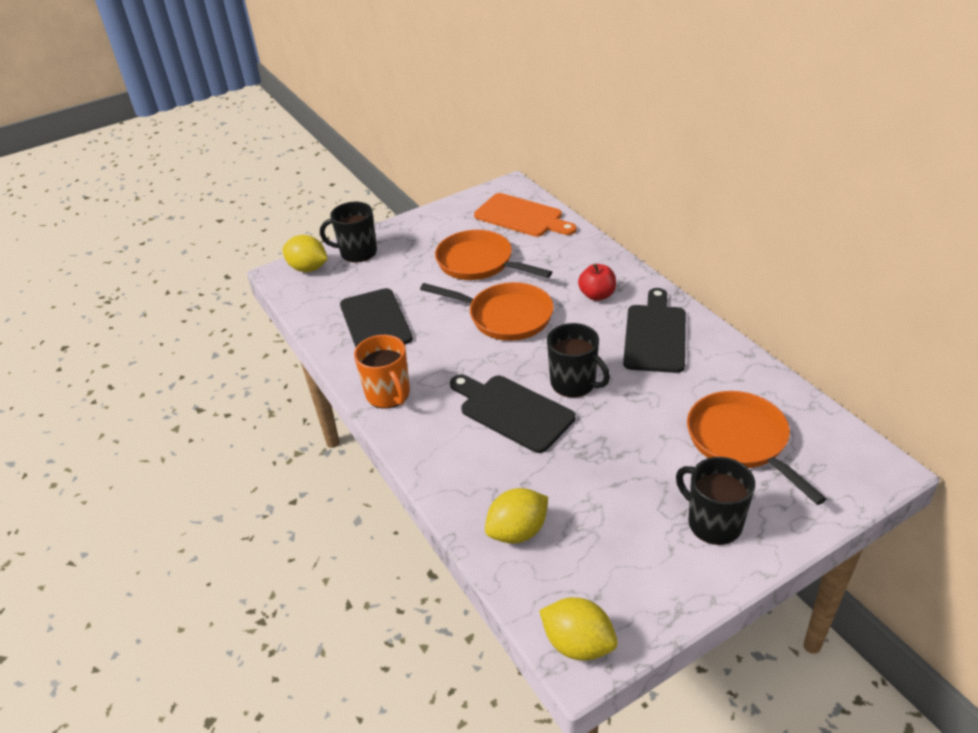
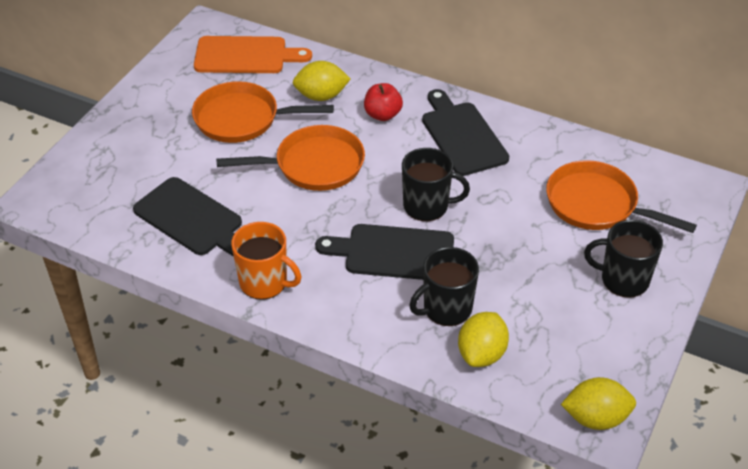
camera: 35 degrees left, 5 degrees up
(308, 268) = (59, 185): yellow lemon -> yellow lemon (321, 96)
(357, 252) = (100, 149): black mug -> black mug (446, 309)

